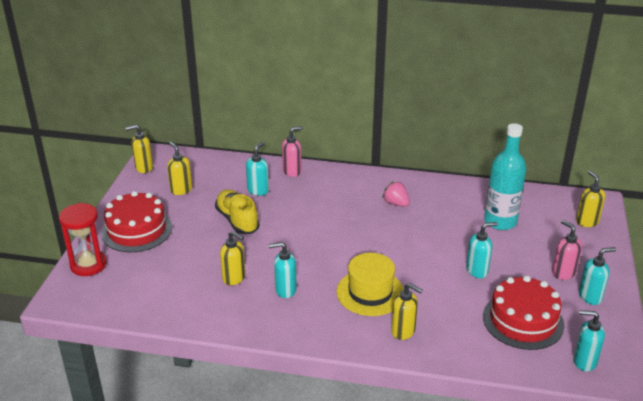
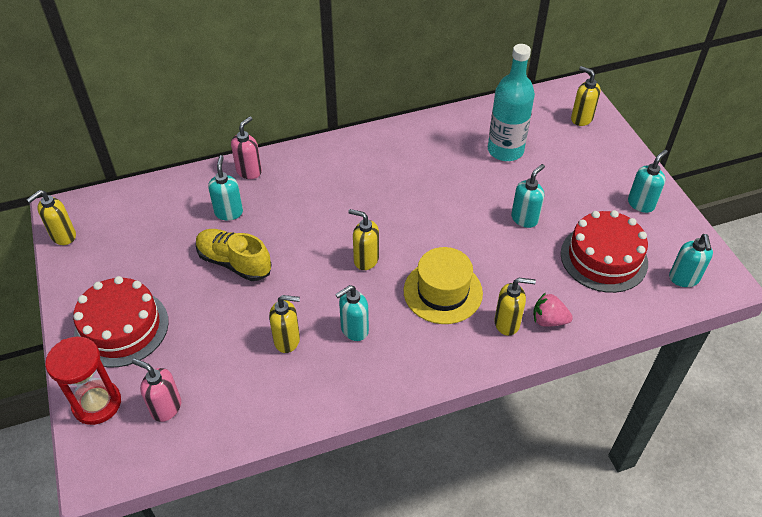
camera: 30 degrees left, 15 degrees up
(181, 190) = (135, 248): yellow soap dispenser -> yellow soap dispenser (365, 260)
(396, 203) = (390, 169): pink strawberry -> pink strawberry (548, 320)
(563, 273) = (601, 187): pink soap dispenser -> pink soap dispenser (166, 407)
(584, 361) = (684, 279): turquoise soap dispenser -> turquoise soap dispenser turned 75 degrees counterclockwise

